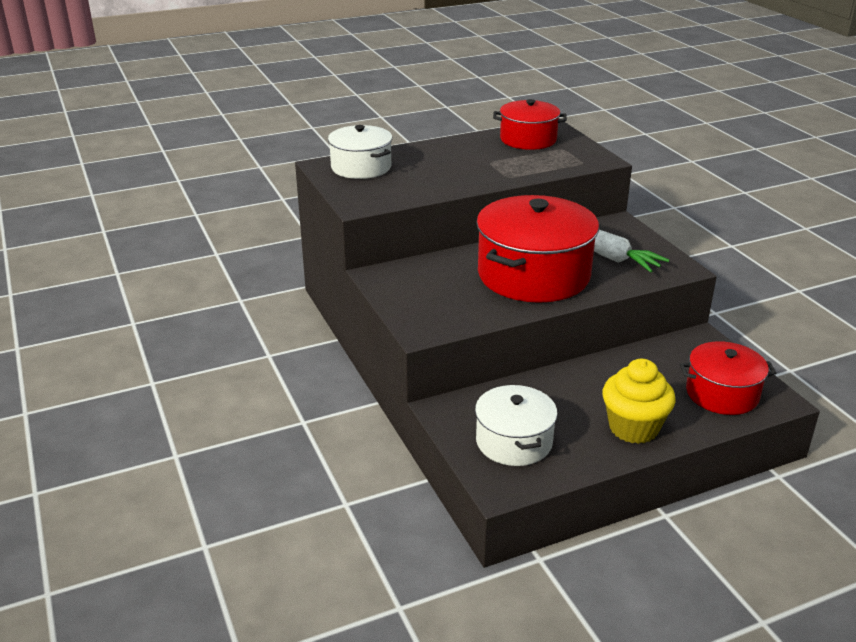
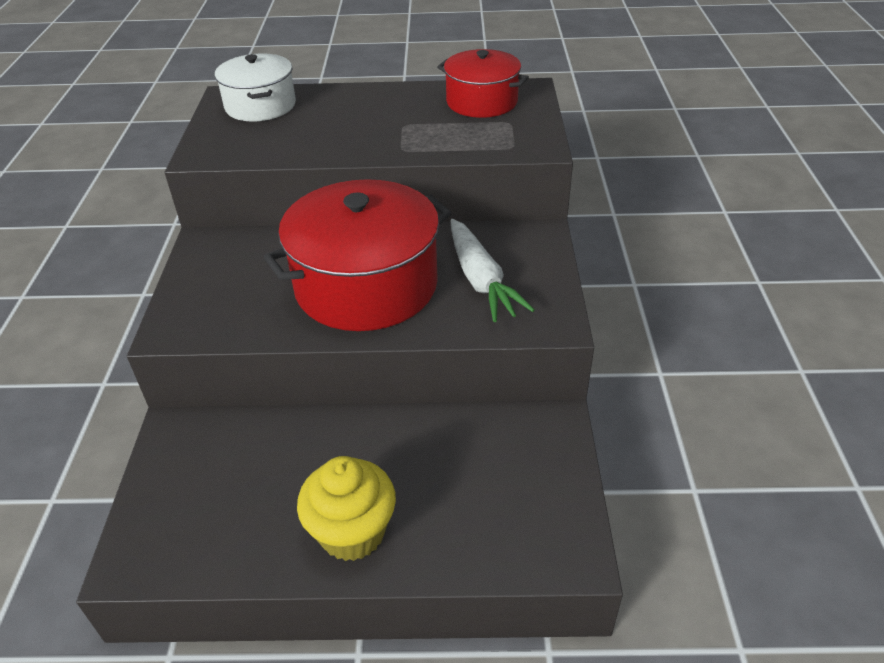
camera: 25 degrees right, 10 degrees up
(514, 441) = (203, 501): white pot -> none
(722, 394) = (508, 518): red pot -> none

